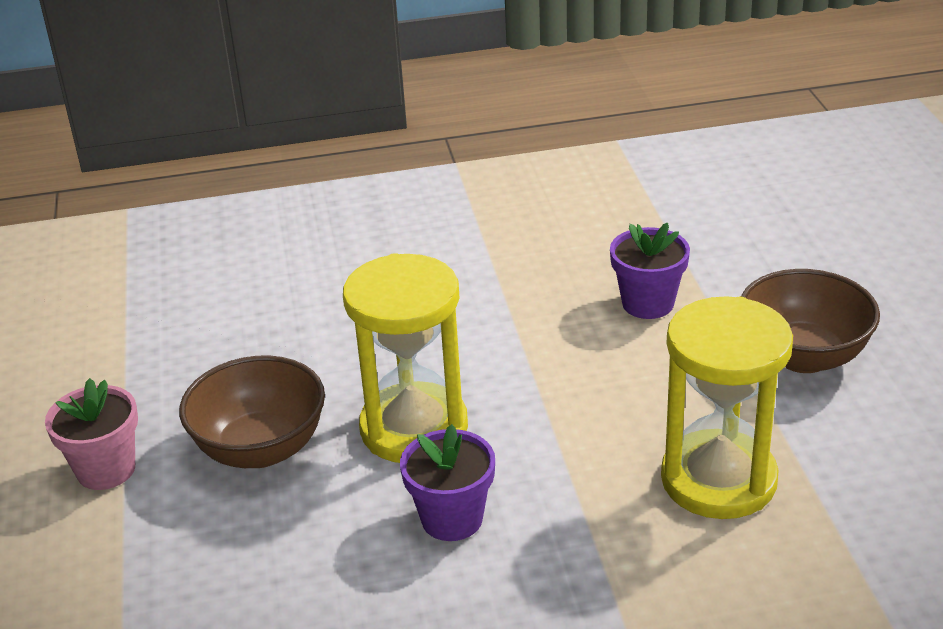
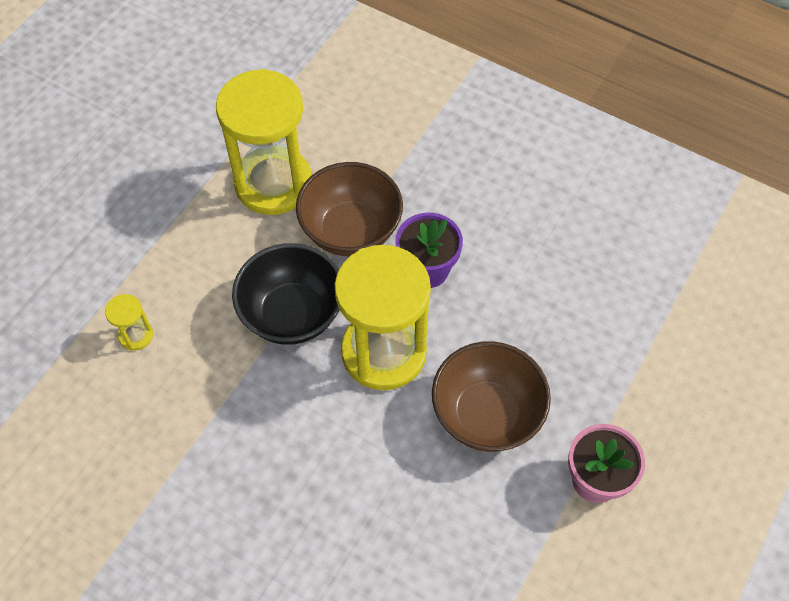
camera: 140 degrees left, 25 degrees up
(538, 399) = (292, 314): none -> black bowl
(648, 303) = (136, 335): purple flower pot -> yellow hourglass
(803, 356) = (121, 219): brown bowl -> brown bowl (351, 231)

